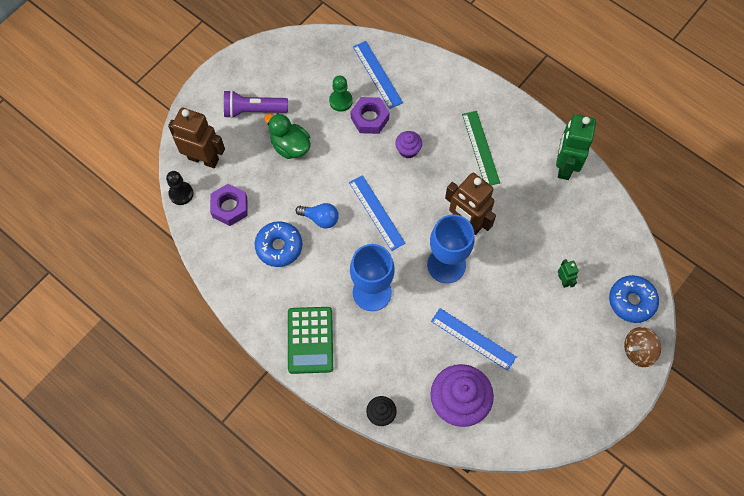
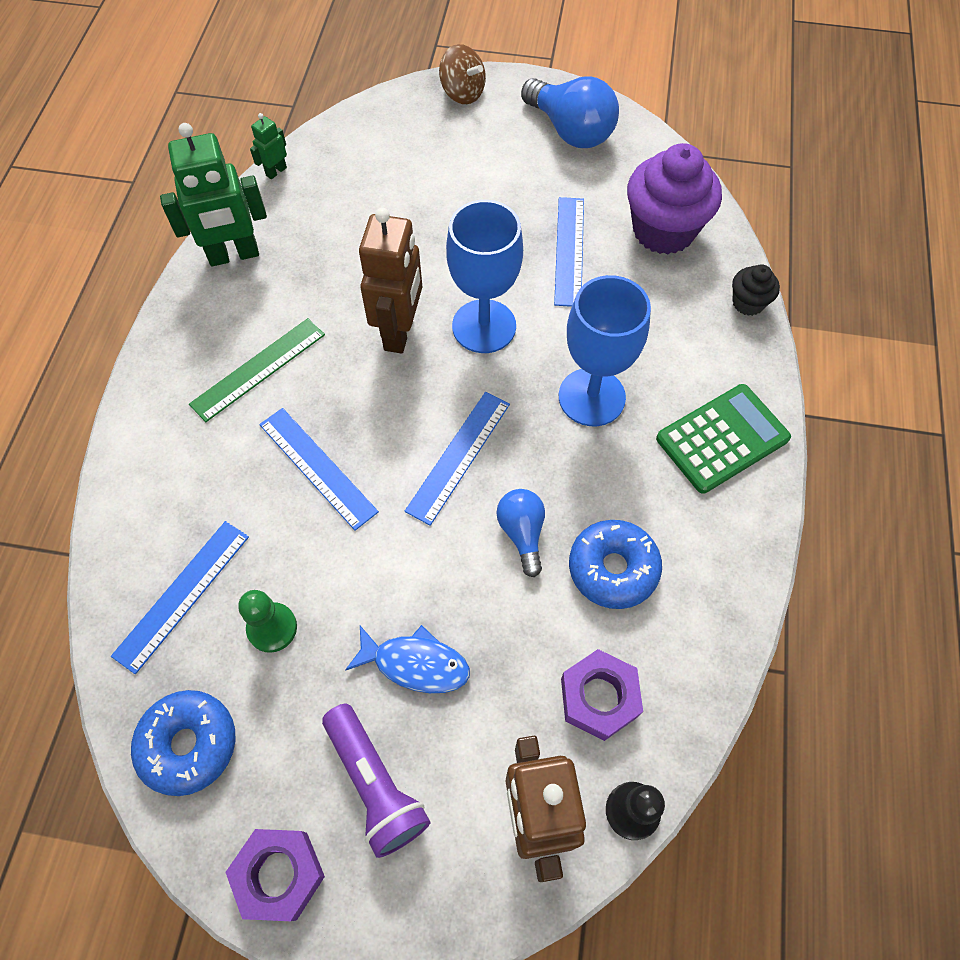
camera: 120 degrees left, 5 degrees down
(290, 146) = (415, 663): green duck -> blue fish
(370, 118) = (285, 558): purple nut -> purple nut (279, 874)
(408, 150) = (317, 467): purple cupcake -> blue ruler
(563, 280) = (417, 192): green robot -> green robot (276, 171)
(569, 398) = (570, 131): none -> blue light bulb
(631, 301) = (400, 119): blue donut -> blue donut (188, 744)

